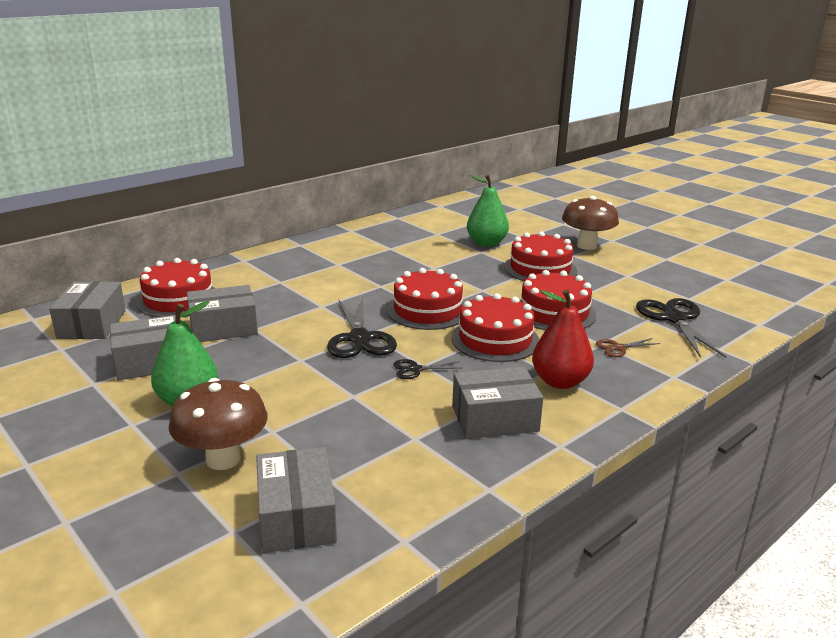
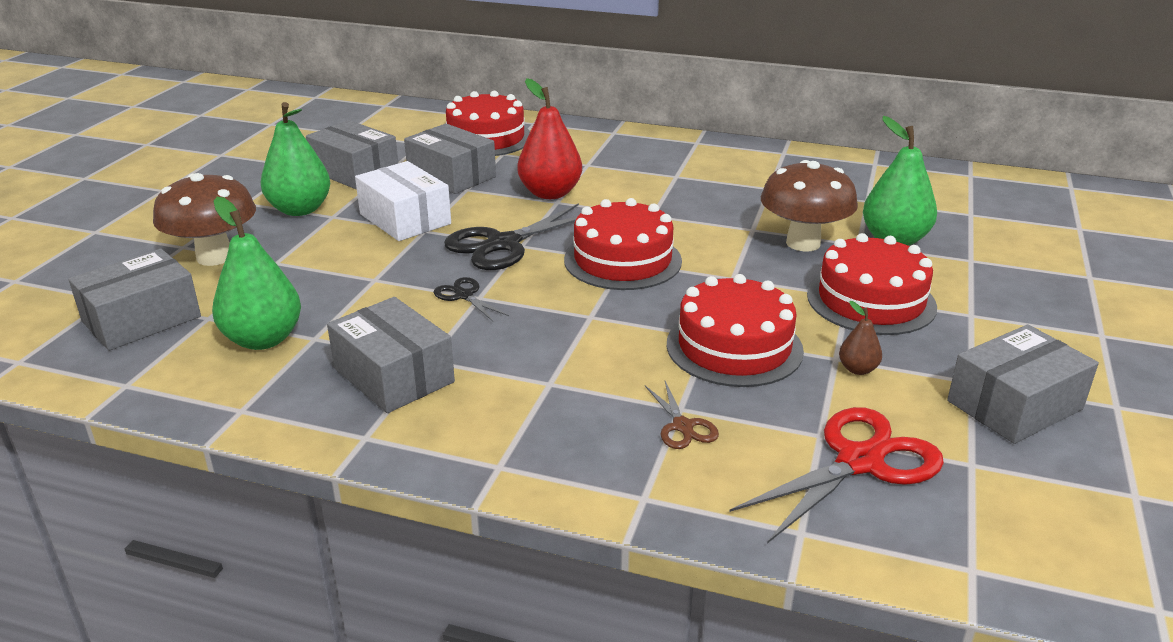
camera: 60 degrees right, 5 degrees up
(92, 324) = (398, 127): grey box -> grey box (1014, 405)
(271, 362) = (405, 219): none -> white box
(395, 461) = (263, 339): none -> green pear
(495, 339) = (596, 324): red cake -> none
(560, 382) = (528, 399): red pear -> red pear (550, 193)
(587, 246) = (1032, 317): brown mushroom -> brown mushroom (803, 243)
(599, 293) = (857, 369): none -> brown pear
(618, 348) = (682, 426): brown scissors -> brown scissors turned 150 degrees counterclockwise
(674, 319) = (859, 462): black scissors -> red scissors

